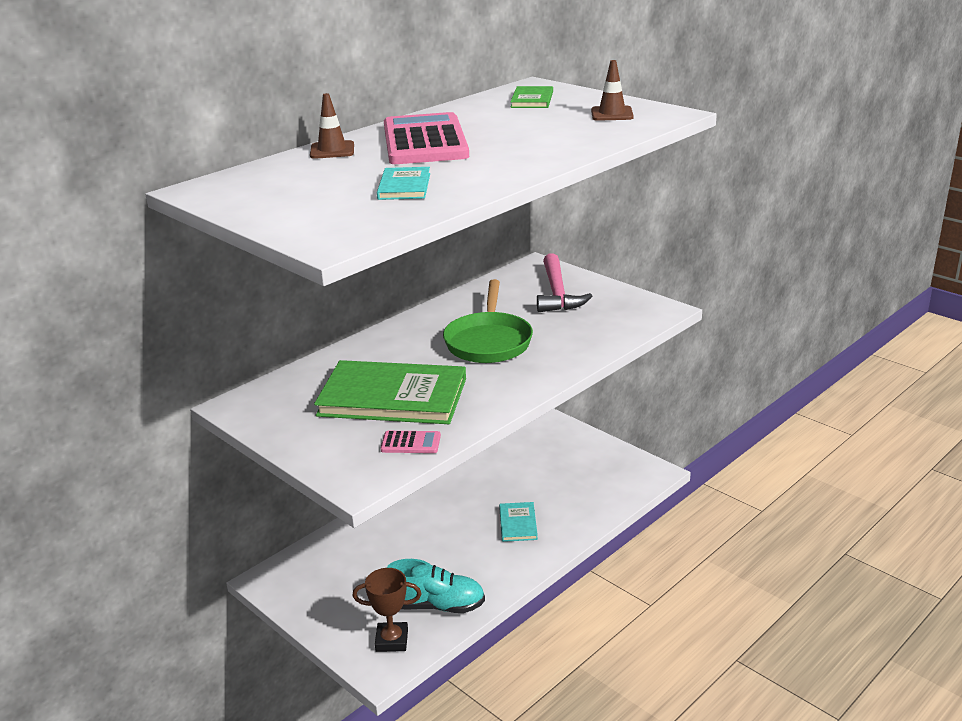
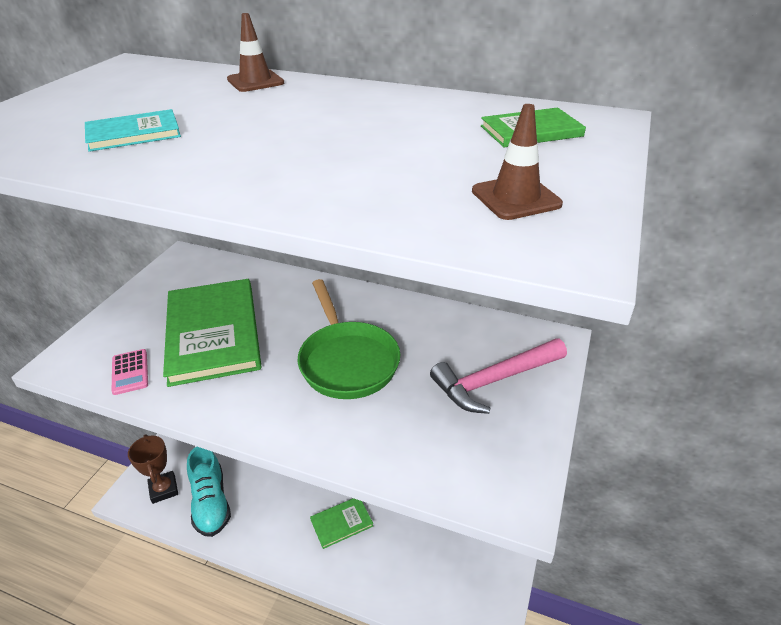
camera: 65 degrees right, 10 degrees up
(425, 141) = (306, 111): pink calculator -> none
(489, 341) = (347, 361): green pan -> green pan turned 90 degrees counterclockwise
(518, 523) = (341, 523): turquoise book -> green book

